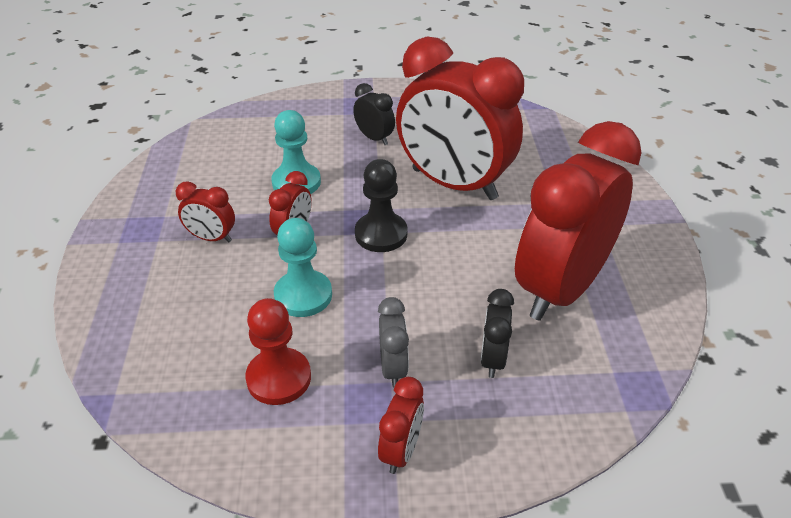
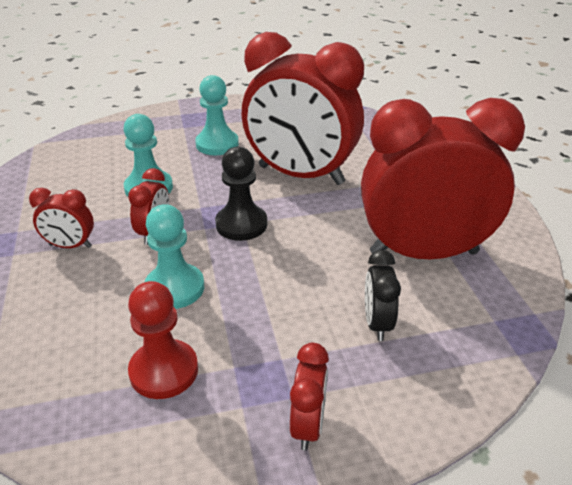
camera: 10 degrees left, 5 degrees down
(374, 138) = (217, 144): black clock -> turquoise pawn
(393, 368) = (281, 345): grey clock -> none
(560, 289) = (423, 253): red clock -> red clock turned 60 degrees clockwise

